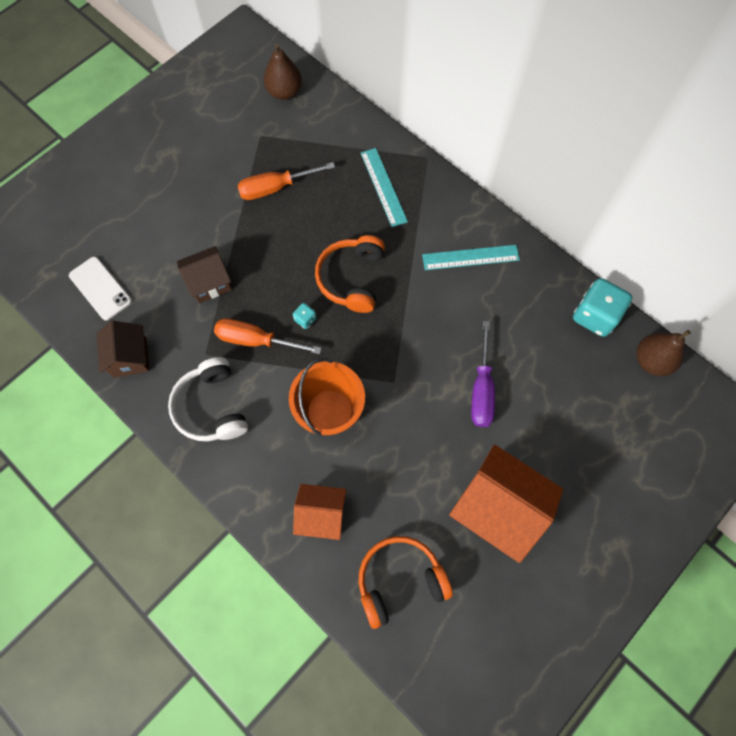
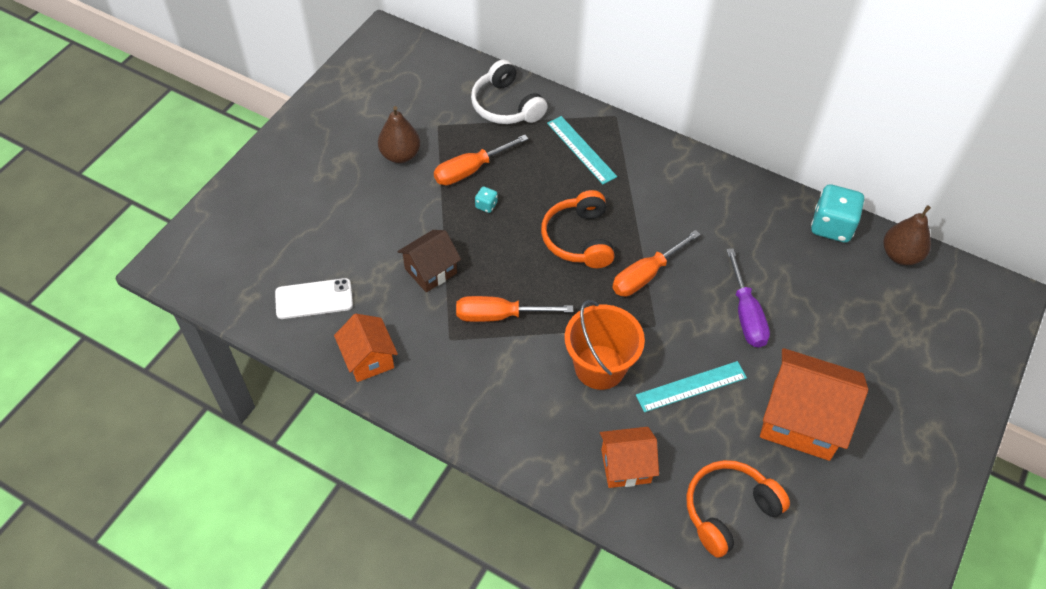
camera: 15 degrees left, 15 degrees down
(100, 288) = (314, 299): white phone -> white phone turned 45 degrees counterclockwise
(130, 357) = (369, 359): brown house -> orange house
(211, 407) = (473, 388): white headphones -> white headphones (506, 106)
(284, 92) = (449, 81): brown pear -> brown pear (400, 155)
(305, 319) = (544, 286): turquoise dice -> turquoise dice (486, 205)
(401, 329) = (645, 275): none -> orange screwdriver
(470, 257) = (691, 197): turquoise ruler -> turquoise ruler (691, 386)

